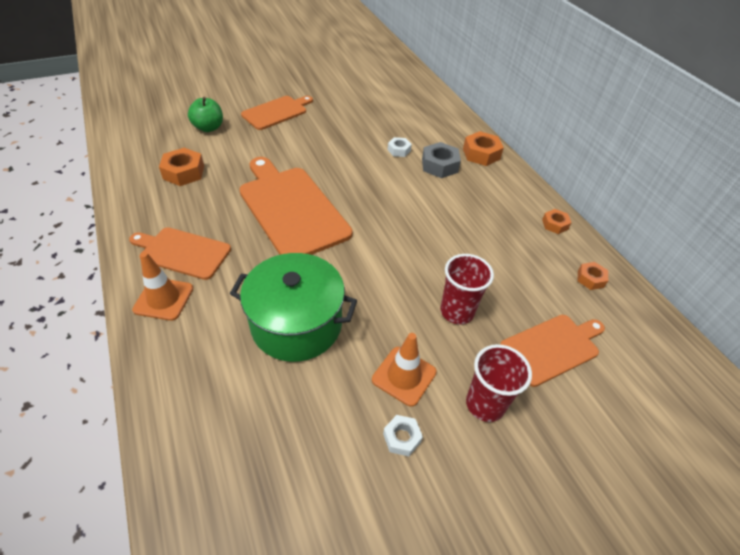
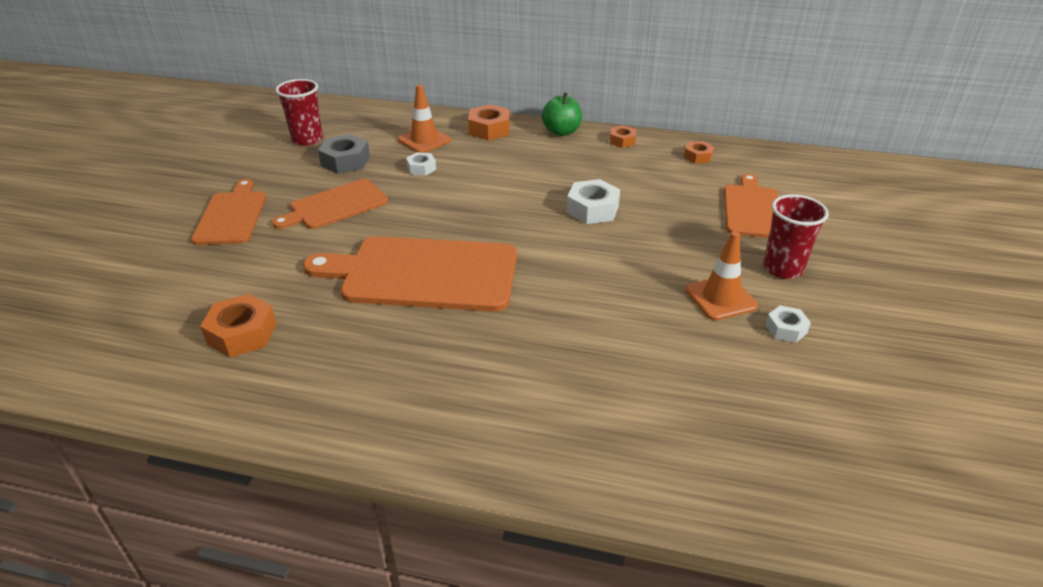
camera: 50 degrees left, 10 degrees down
(163, 299) = (462, 430): orange traffic cone -> orange traffic cone (424, 140)
(182, 252) = (397, 387): orange cutting board -> orange cutting board (335, 206)
(209, 128) = (178, 279): green apple -> green apple (561, 132)
(296, 324) = (600, 338): green pot -> none
(439, 165) = (476, 157): grey nut -> grey nut (345, 161)
(442, 251) = (592, 209): none -> white nut
(457, 311) = (673, 236): red cup -> red cup (307, 139)

